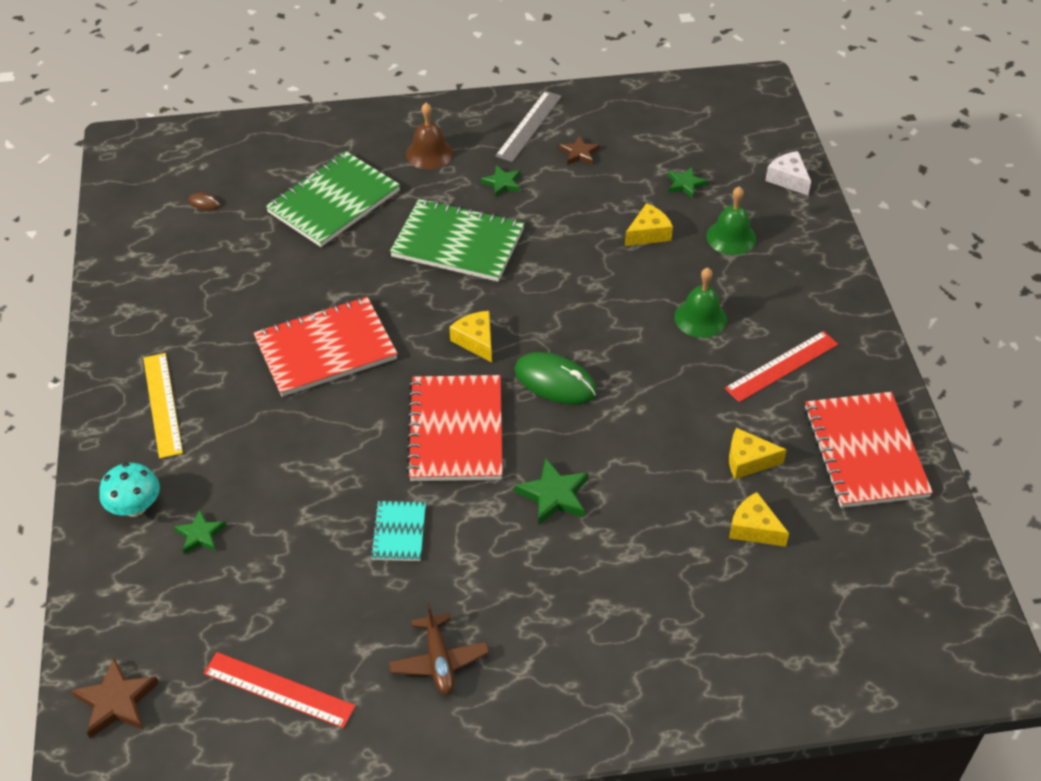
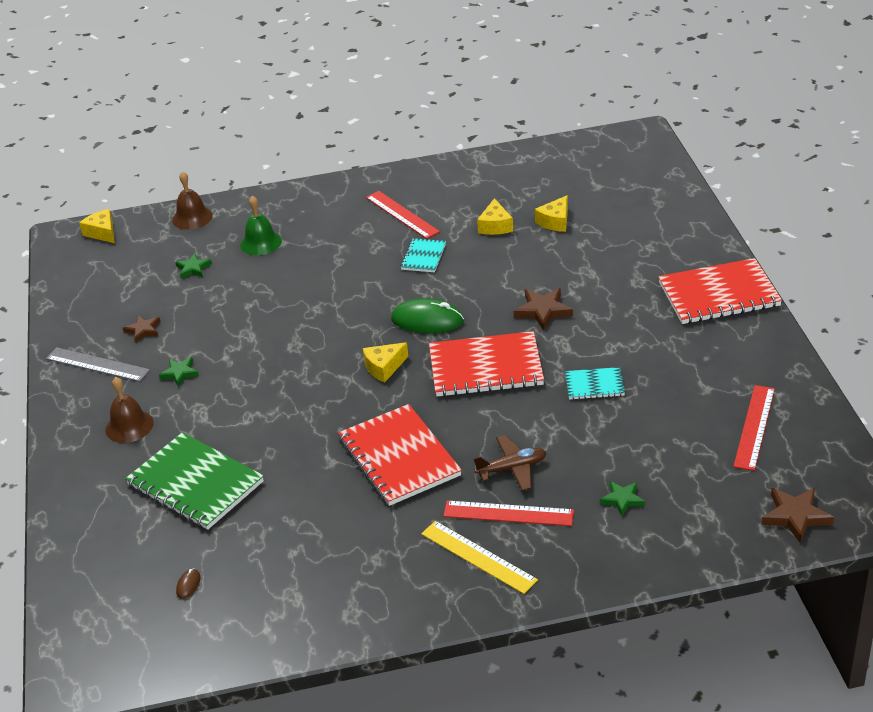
camera: 90 degrees left, 10 degrees down
(135, 507) = (602, 549): turquoise mushroom -> none
(162, 404) = (478, 557): yellow ruler -> yellow ruler turned 60 degrees clockwise
(213, 433) = (508, 513): none -> red ruler
(439, 661) = (704, 350): brown plane -> brown plane (512, 468)
(458, 243) = (261, 392): green notebook -> none
(553, 495) = (543, 311): green star -> brown star
(555, 382) = (427, 320): green mouse -> green mouse turned 75 degrees clockwise
(648, 233) = (254, 284): yellow cheese -> yellow cheese (102, 232)
(685, 384) = (423, 257): none -> turquoise notebook
(700, 318) = (353, 253): green bell -> none
(788, 179) = (192, 217): white cheese -> brown bell
(865, 452) = (480, 179): red notebook -> red notebook (718, 294)

